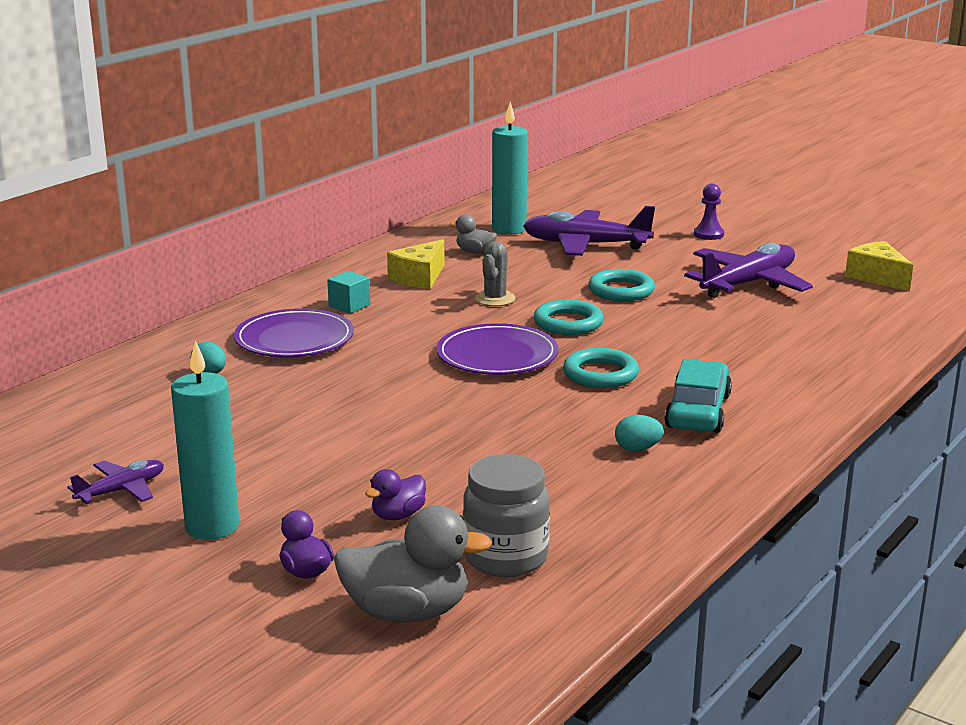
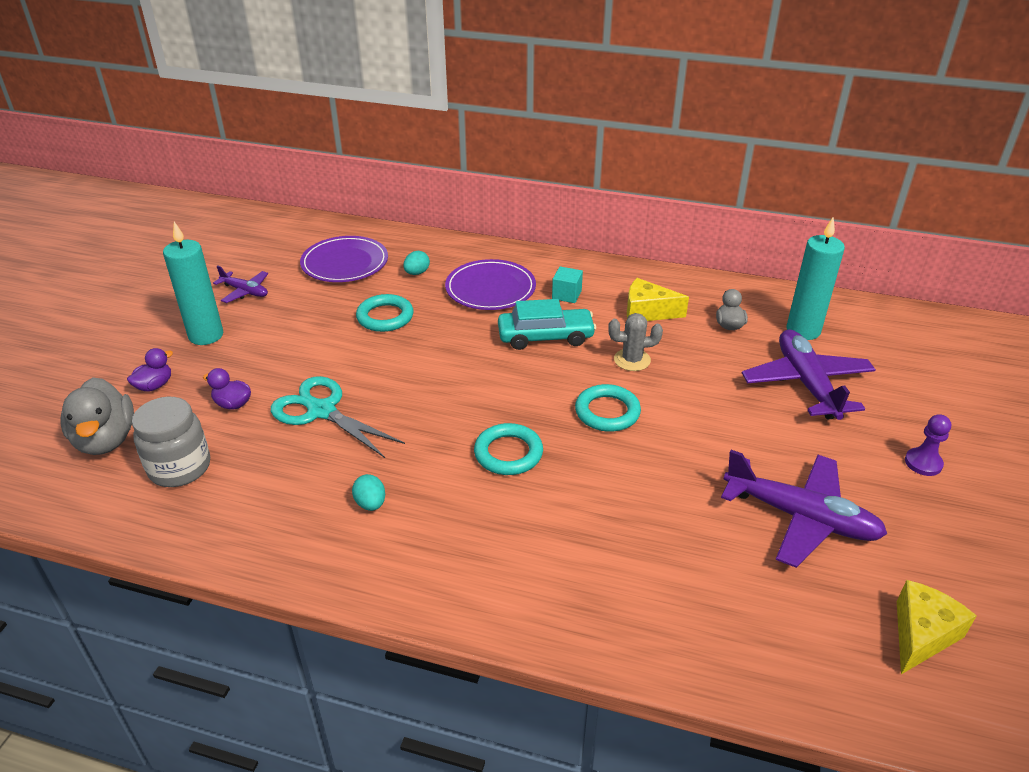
camera: 70 degrees right, 15 degrees up
(457, 460) = (321, 411): none -> turquoise scissors
(497, 355) = (515, 388): purple plate -> purple plate (345, 263)
(621, 291) = (708, 429): turquoise ring -> turquoise ring (385, 317)
(698, 411) = (459, 530): turquoise car -> turquoise car (545, 337)

